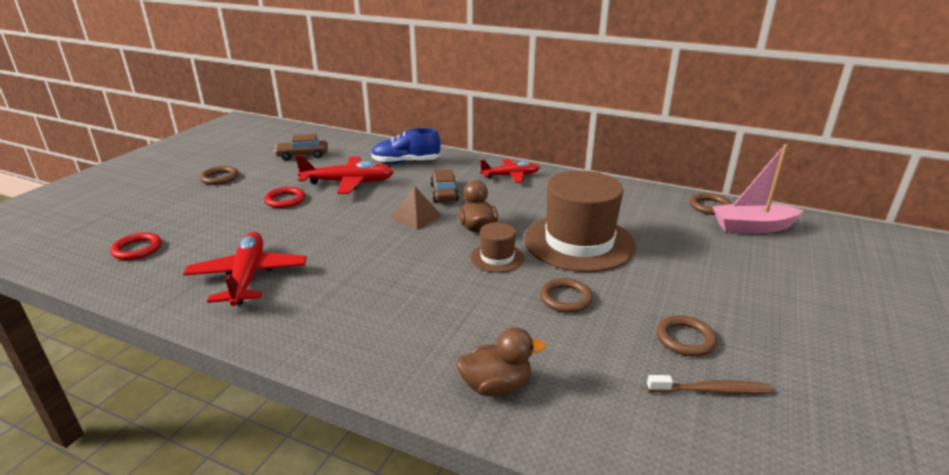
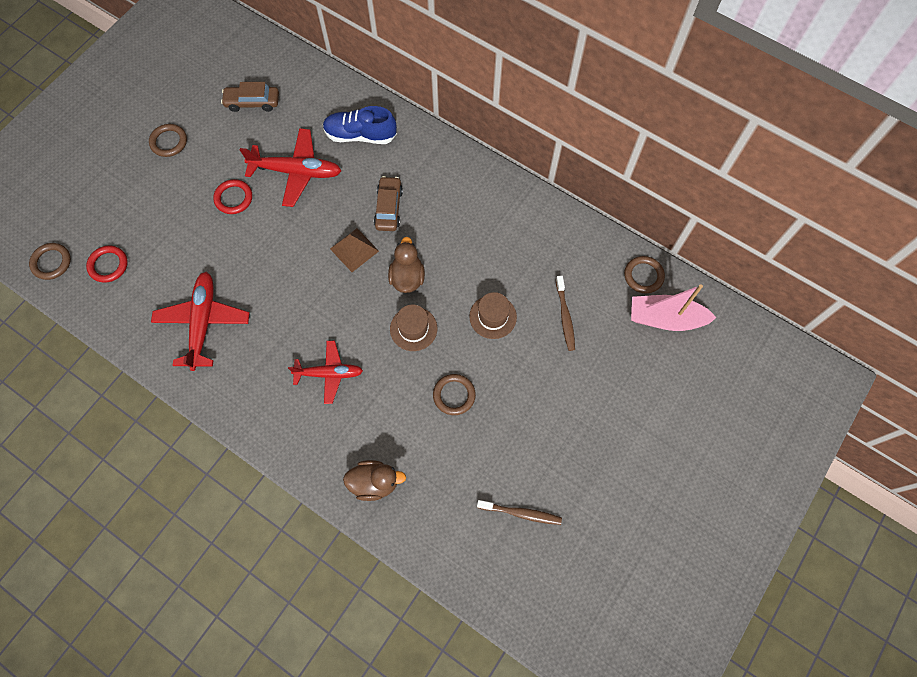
camera: 10 degrees right, 40 degrees up
(510, 176) = (464, 183): red plane -> red plane (329, 373)
(579, 242) = (493, 317): brown hat -> brown hat, size x0.47
(653, 235) = (565, 316): none -> brown toothbrush
(685, 339) = (528, 459): brown ring -> brown ring (51, 262)

